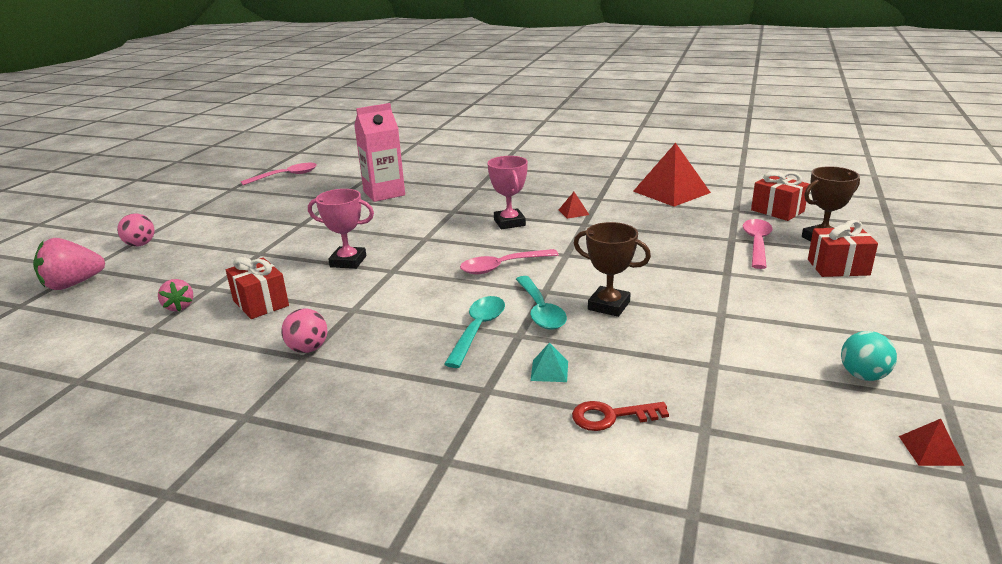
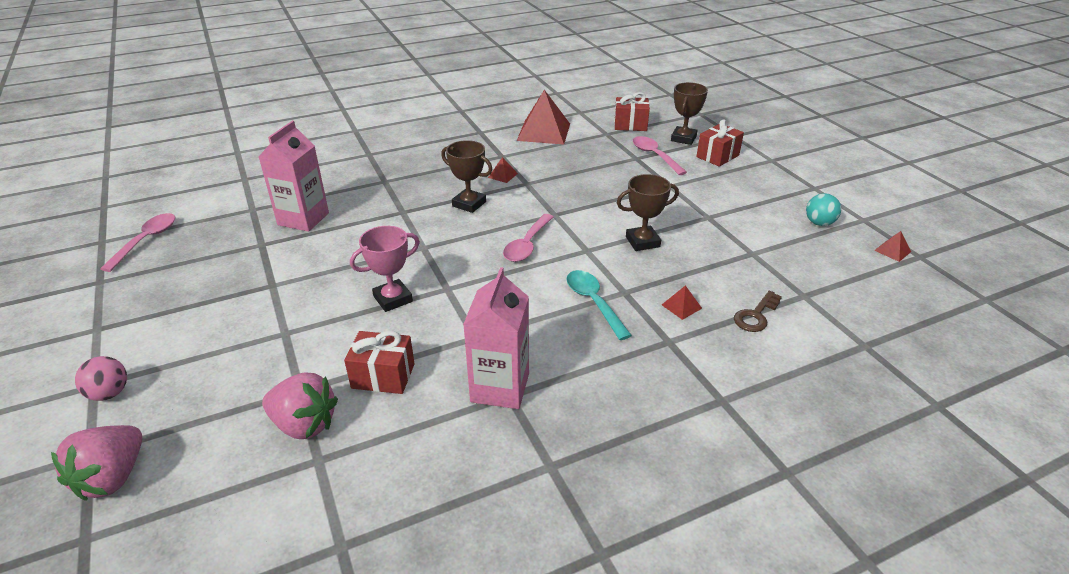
camera: 45 degrees left, 10 degrees up
(179, 307) = (304, 424): pink strawberry -> pink strawberry, size x1.71
(308, 349) = (500, 388): pink ball -> pink carton
(509, 223) = (469, 204): pink trophy -> brown trophy
(540, 310) = (608, 267): turquoise spoon -> none
(549, 370) = (681, 306): turquoise pyramid -> red pyramid
(611, 416) = (756, 315): red key -> brown key

